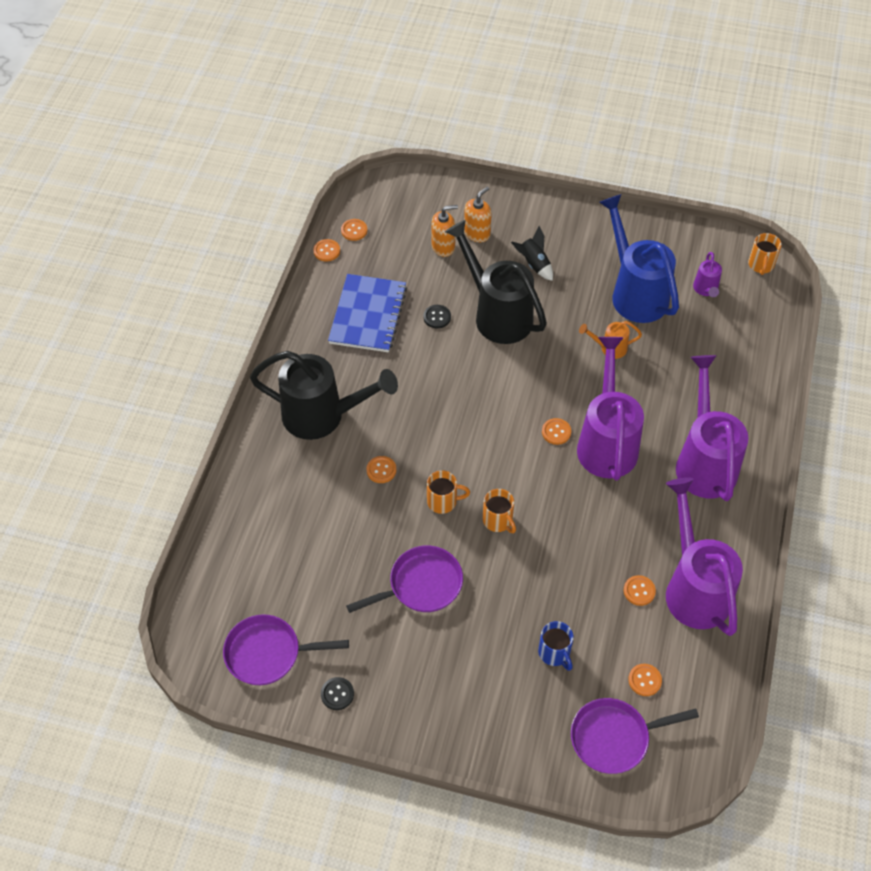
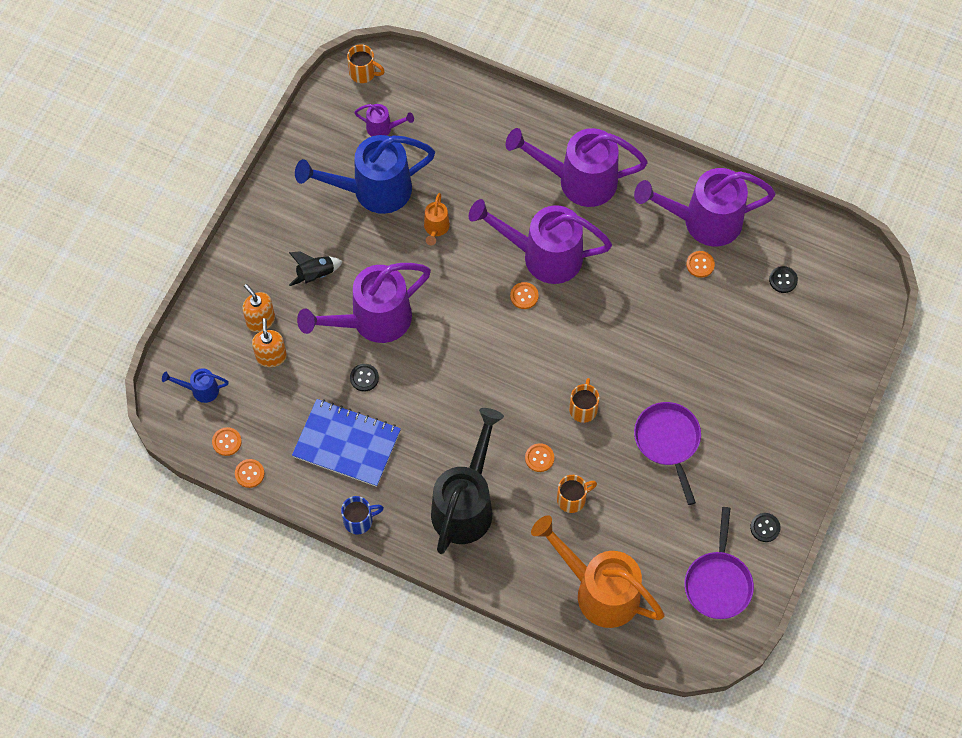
camera: 80 degrees left, 10 degrees up
(246, 542) = (599, 591): none -> orange watering can
(400, 205) = (201, 390): none -> blue watering can
(497, 314) = (373, 320): black watering can -> purple watering can
(498, 520) = (612, 365): orange mug -> orange mug (572, 499)
(554, 653) = (749, 344): blue mug -> blue mug (359, 520)
(614, 738) = (830, 314): purple pan -> none
(644, 680) = (783, 280): orange button -> black button

